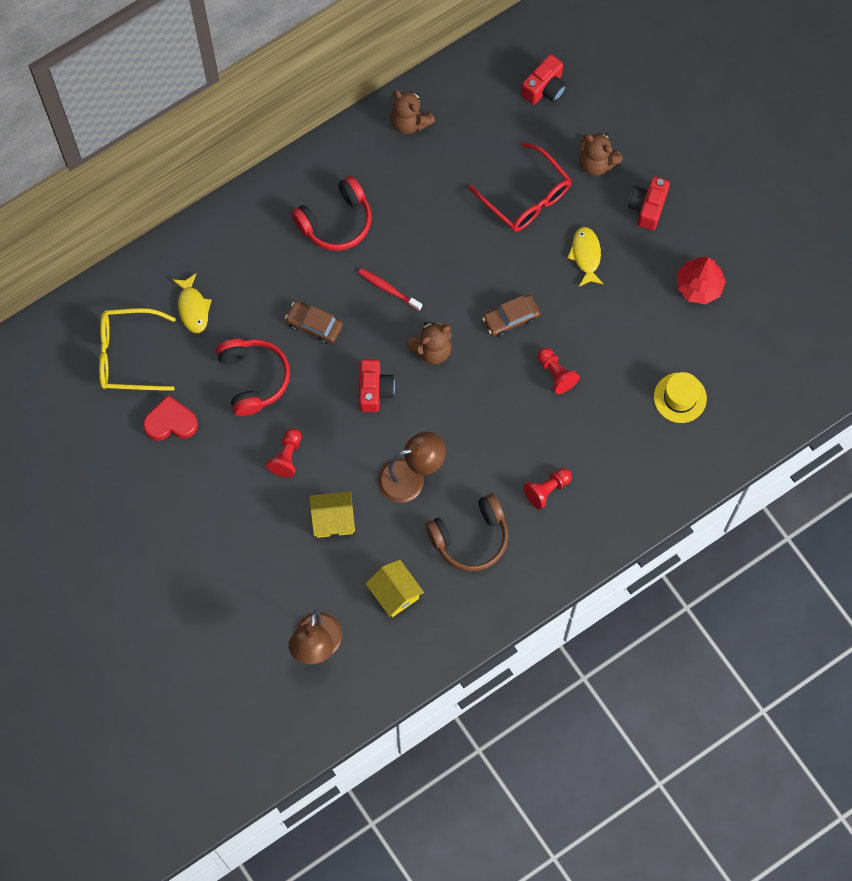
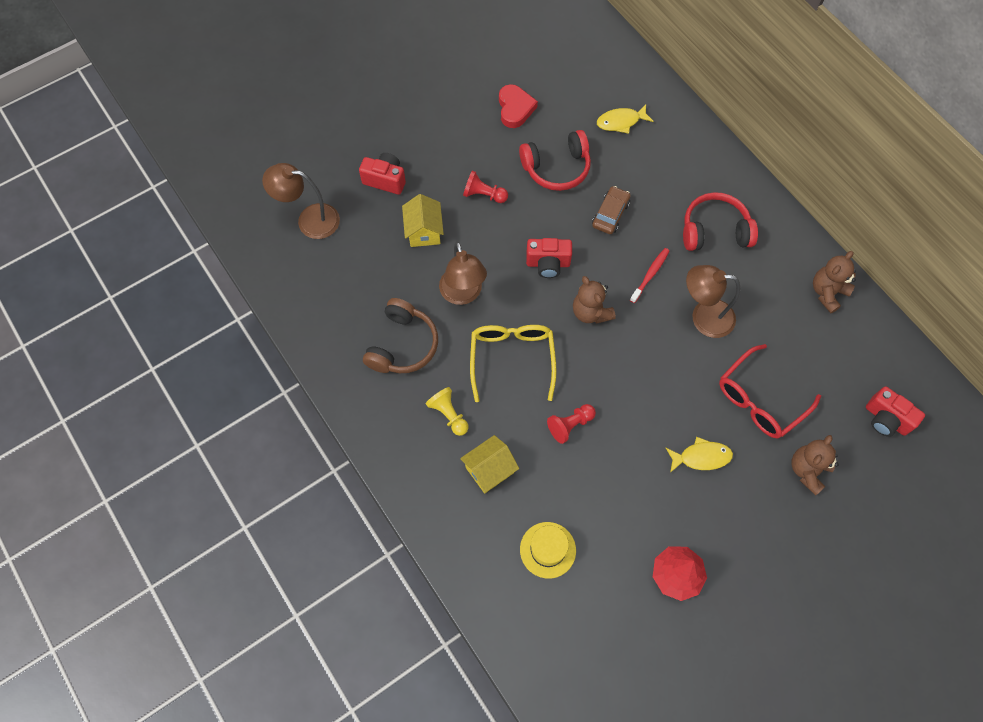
camera: 90 degrees right, 5 degrees down
(128, 355) = (575, 77): yellow glasses -> yellow glasses (512, 359)
(336, 222) = (714, 230): red headphones -> red headphones turned 120 degrees clockwise
(395, 593) = (353, 281): yellow house -> yellow house (489, 470)
(437, 241) = (703, 317): none -> brown lamp
(470, 538) = (403, 345): brown headphones -> brown headphones turned 135 degrees counterclockwise
(511, 318) = (627, 383): brown car -> none
(547, 490) = (449, 414): red pawn -> yellow pawn
(647, 207) = (762, 522): red camera -> red camera (385, 180)

